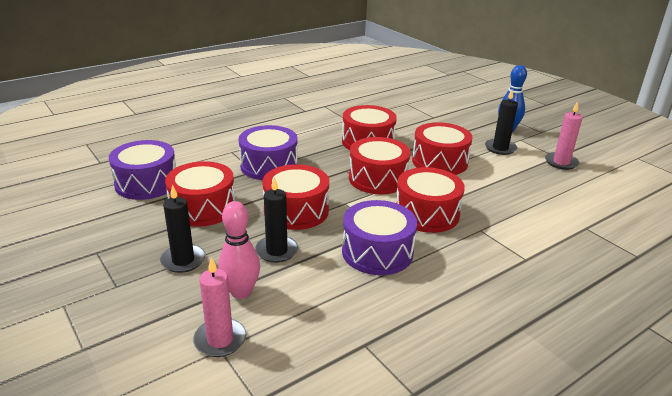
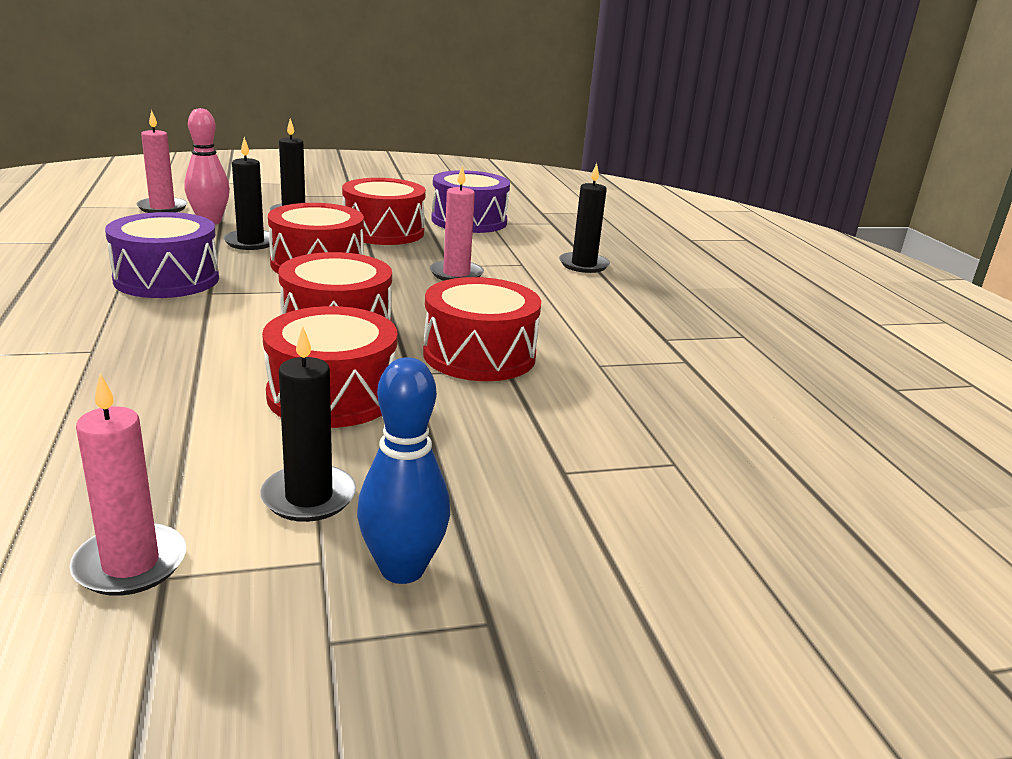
camera: 110 degrees right, 5 degrees down
(217, 136) = (583, 265): none -> black candle
(269, 166) = (456, 274): purple drum -> pink candle
(426, 213) = (193, 329): red drum -> none

